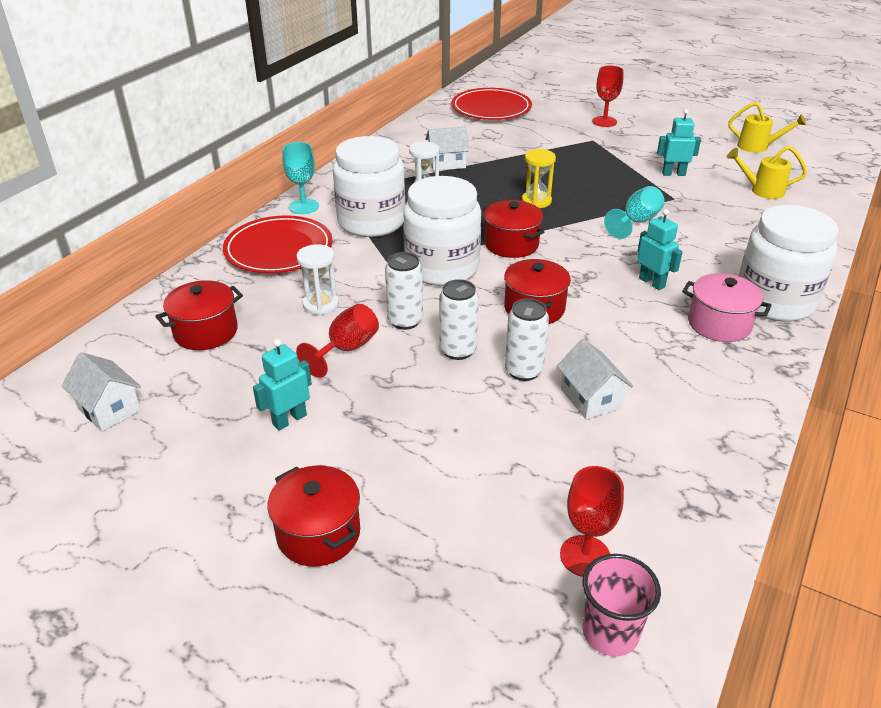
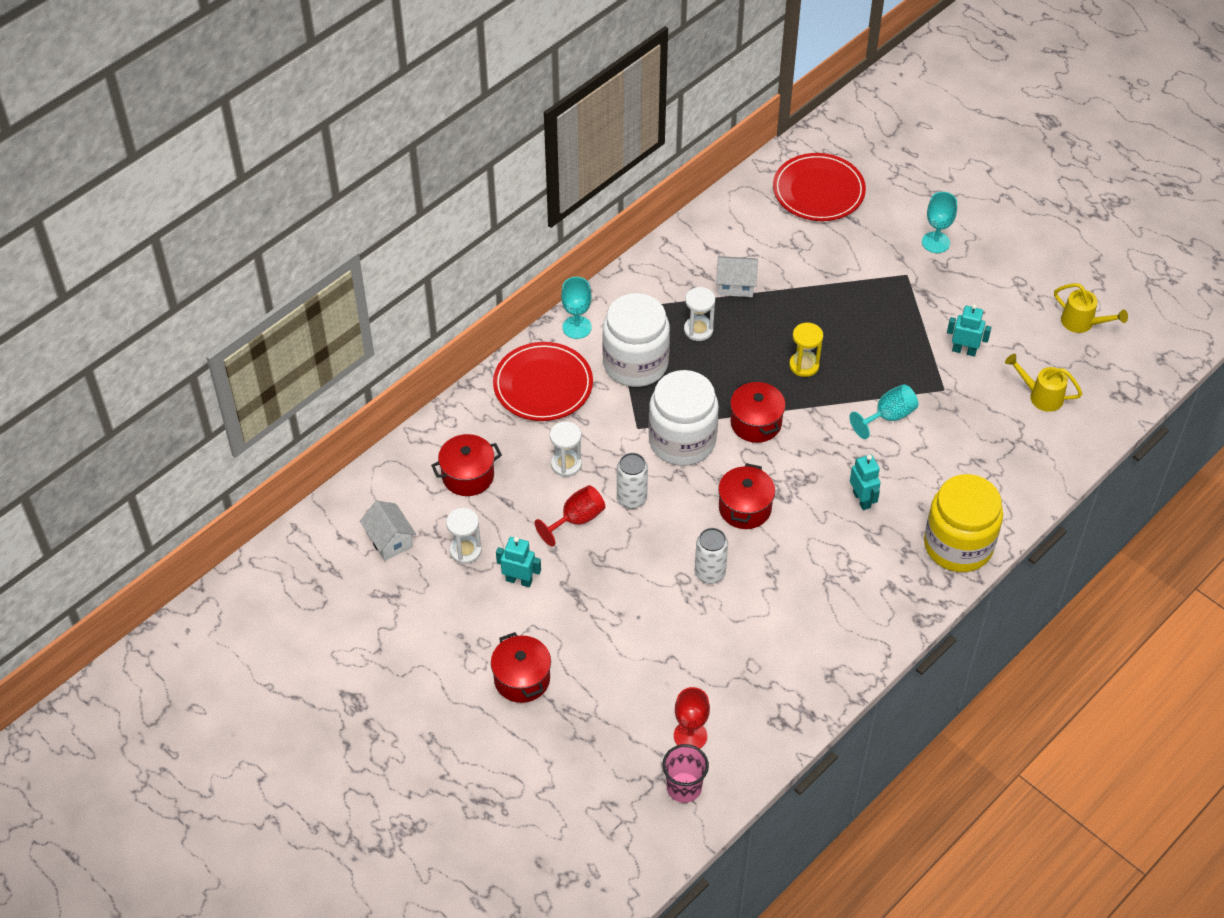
camera: 15 degrees right, 15 degrees up
(212, 402) = (465, 550): none -> white hourglass
(289, 420) = (519, 580): turquoise robot -> turquoise robot turned 45 degrees clockwise
(458, 350) = (665, 540): white can -> none
(590, 398) = (750, 612): white house -> none
(604, 121) = (935, 242): red goblet -> turquoise goblet
(719, 324) = (894, 560): pink pot -> none
(774, 301) = (958, 545): white jar -> yellow jar

